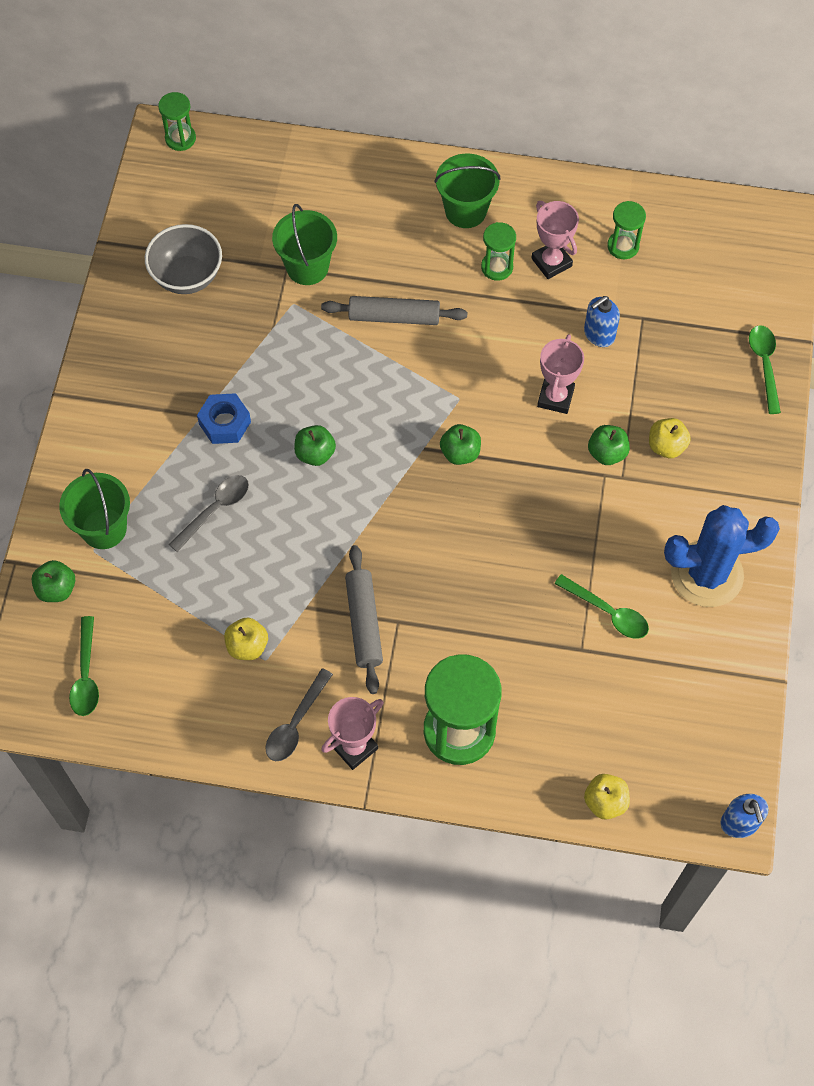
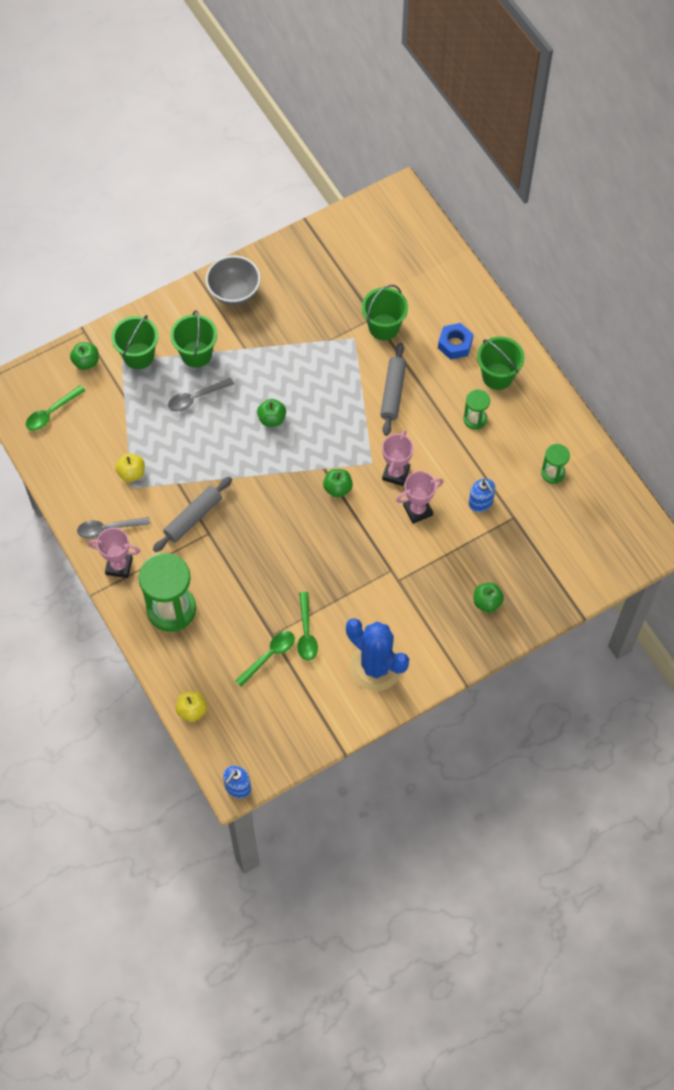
camera: 50 degrees right, 0 degrees up
(160, 468) = (196, 354): none -> green bucket
(180, 138) = (406, 204): green hourglass -> none
(187, 276) = (322, 275): grey bowl -> grey bowl (234, 292)
(215, 509) = (196, 398): grey spoon -> grey spoon turned 150 degrees clockwise
(225, 423) = (250, 362): blue nut -> blue nut (455, 344)
(394, 317) = (393, 392): grey rolling pin -> grey rolling pin turned 45 degrees clockwise
(551, 262) = (505, 444): pink trophy -> pink trophy (396, 473)
(599, 334) = (480, 503): blue soap dispenser -> blue soap dispenser turned 135 degrees counterclockwise
(607, 453) = (406, 562): green apple -> green apple (487, 602)
(666, 446) = (439, 589): yellow apple -> none
(764, 364) = (543, 603): green spoon -> green spoon (269, 656)

